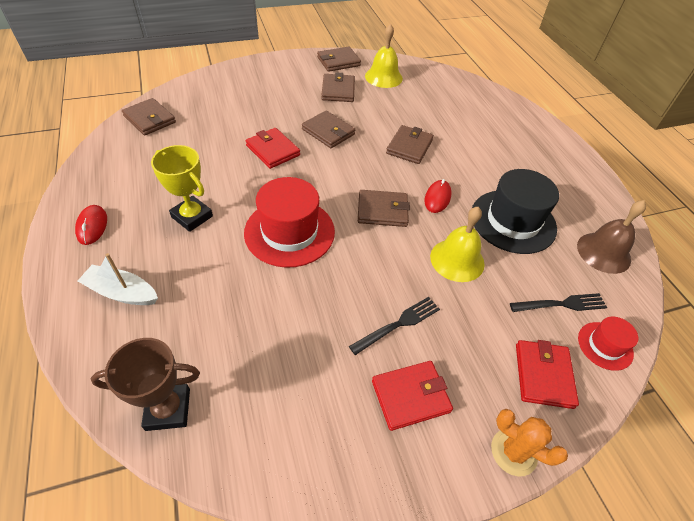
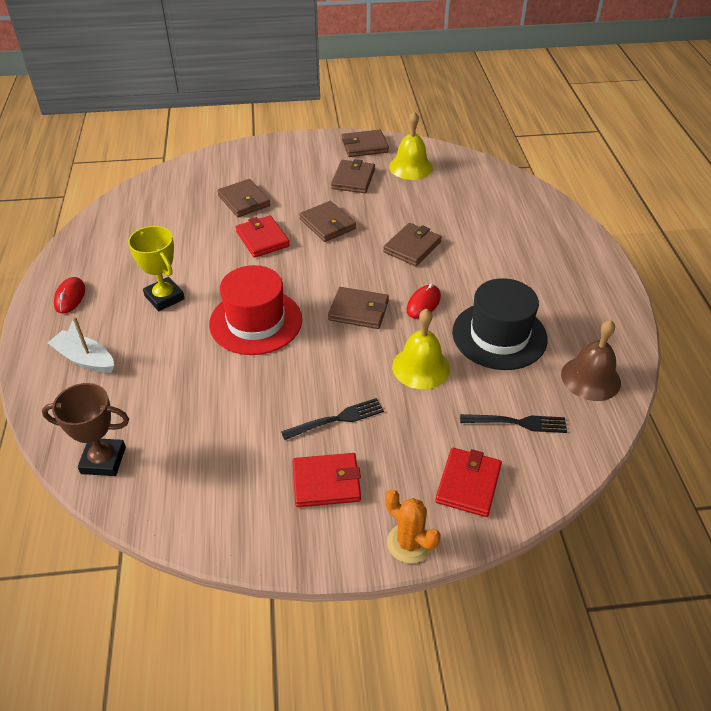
camera: 15 degrees right, 5 degrees down
(149, 119) = (146, 197): brown wallet -> brown wallet (244, 201)
(605, 345) = (548, 467): red hat -> none

